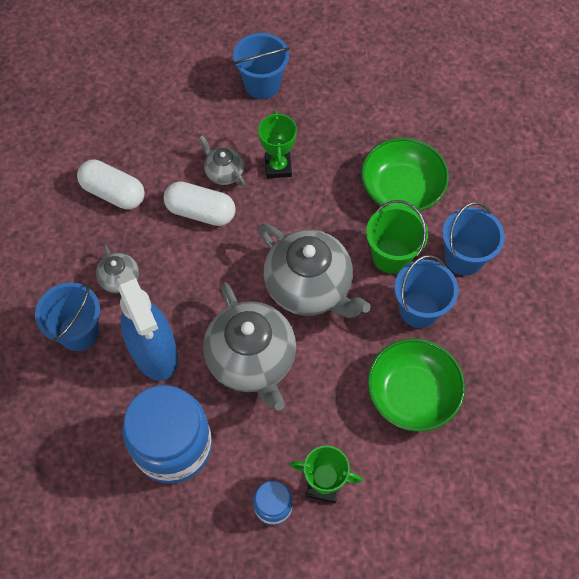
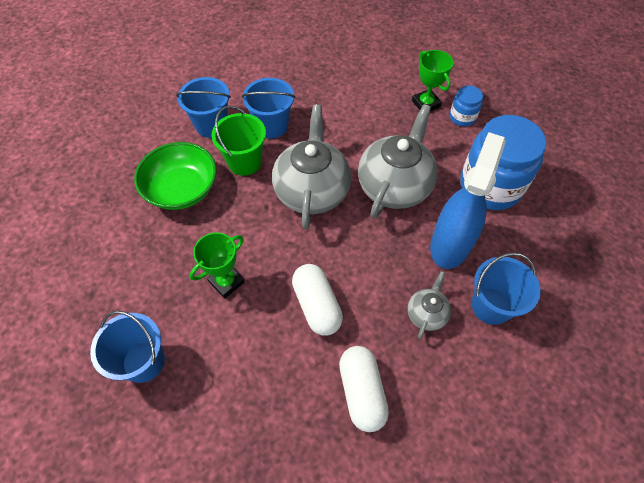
camera: 130 degrees left, 5 degrees down
(224, 172) = (265, 318): grey teapot -> none
(412, 393) = (331, 98): green bowl -> none

